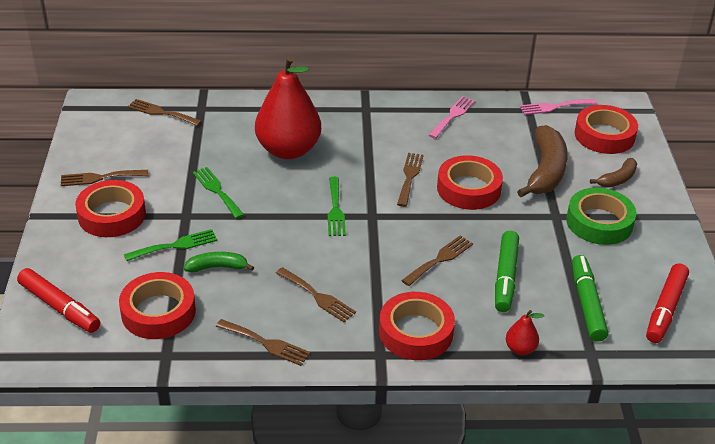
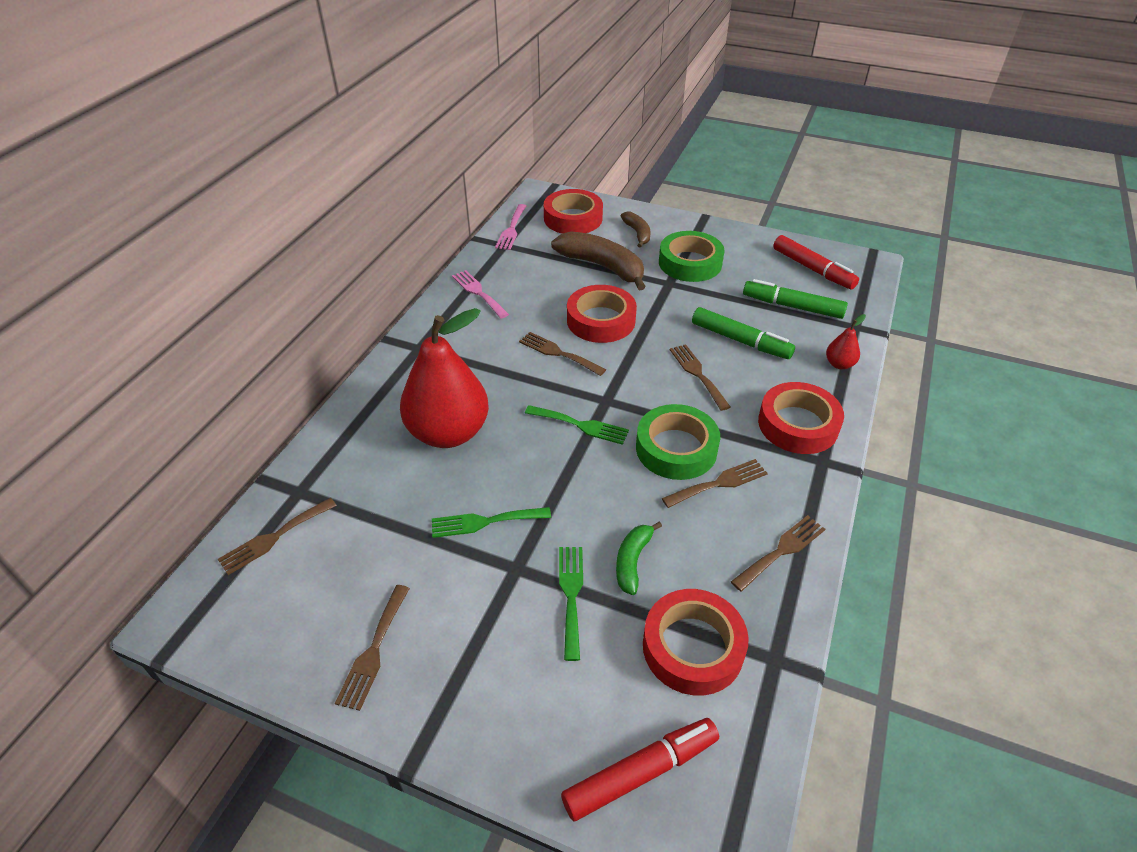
camera: 65 degrees left, 5 degrees up
(112, 215) = (468, 655): red tape -> none
(341, 265) = (676, 448): none -> green tape

